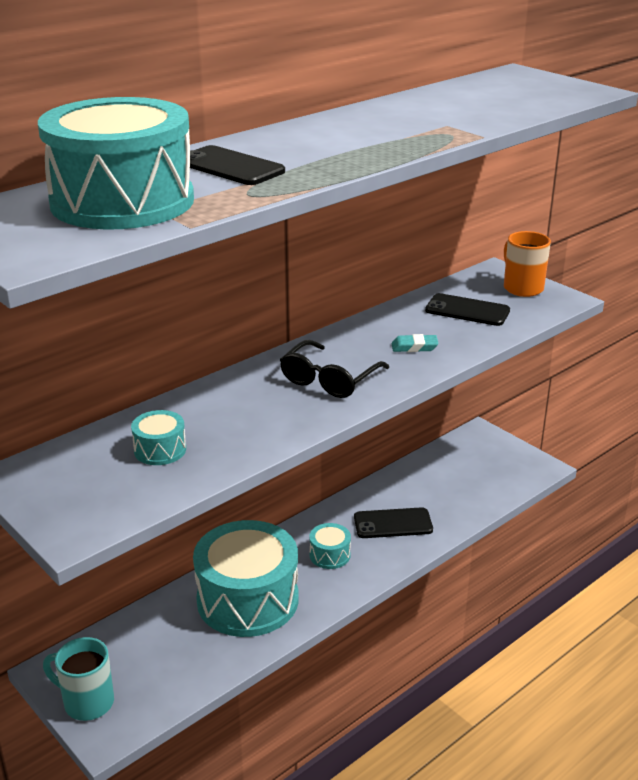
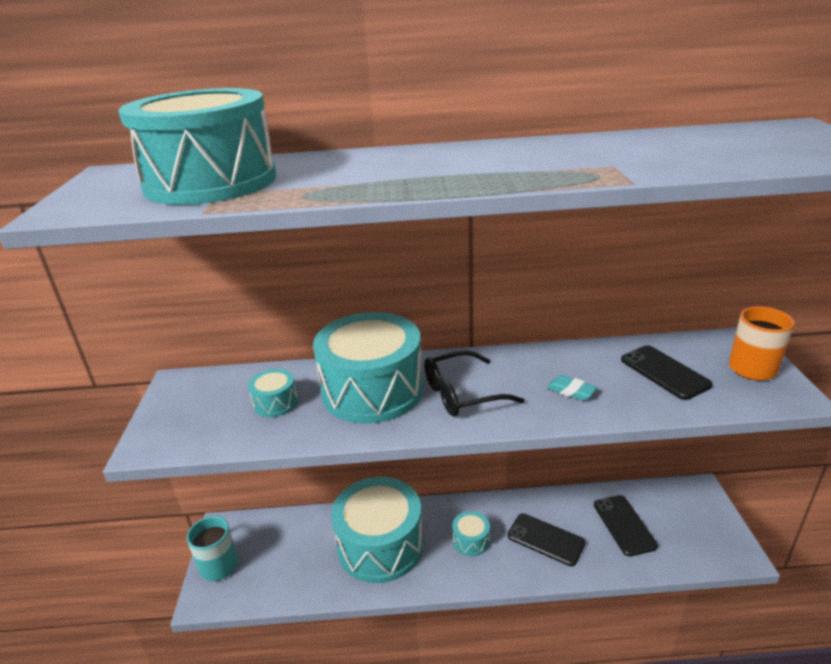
camera: 40 degrees right, 0 degrees up
(230, 167) = (342, 170): black phone -> black phone (624, 525)
(244, 405) = (372, 390): none -> turquoise drum

